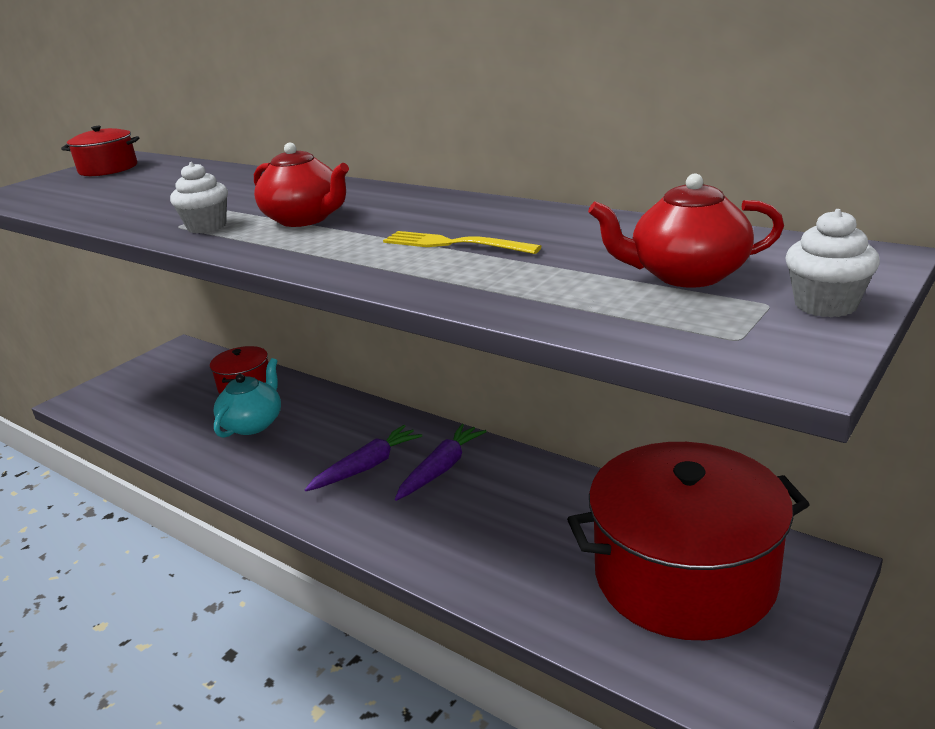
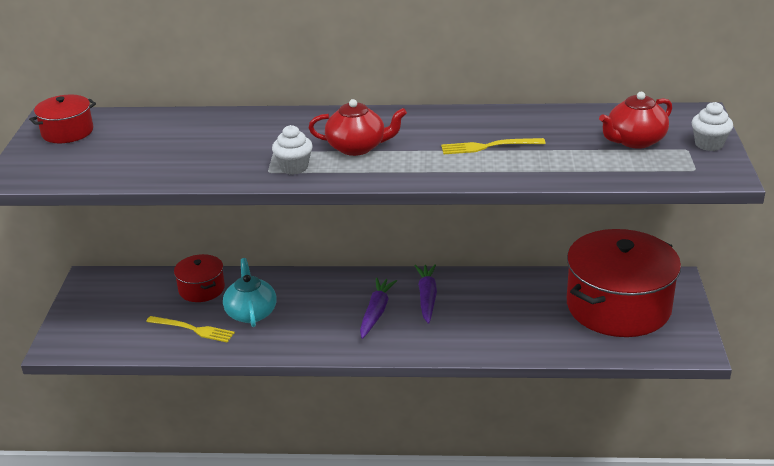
camera: 35 degrees left, 5 degrees up
(186, 423) = (193, 329): none -> yellow fork

